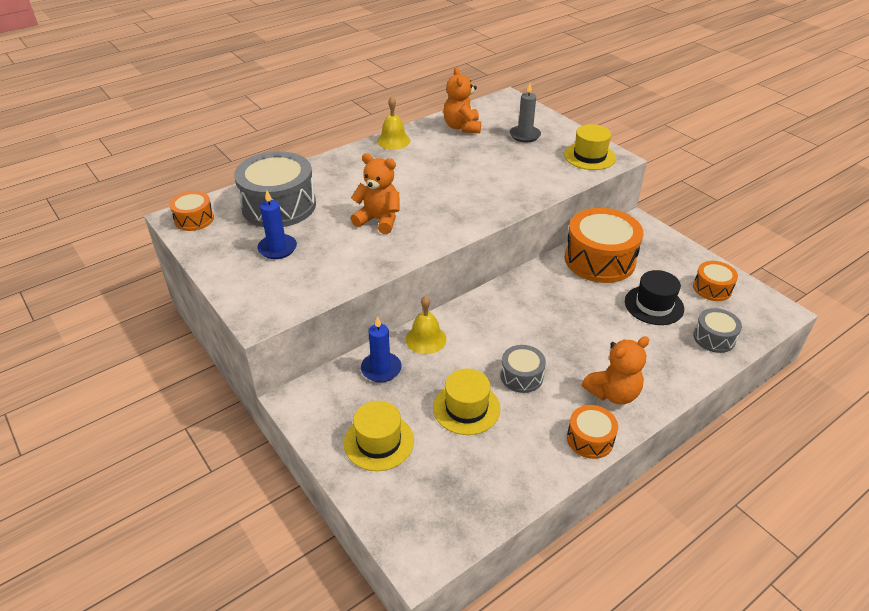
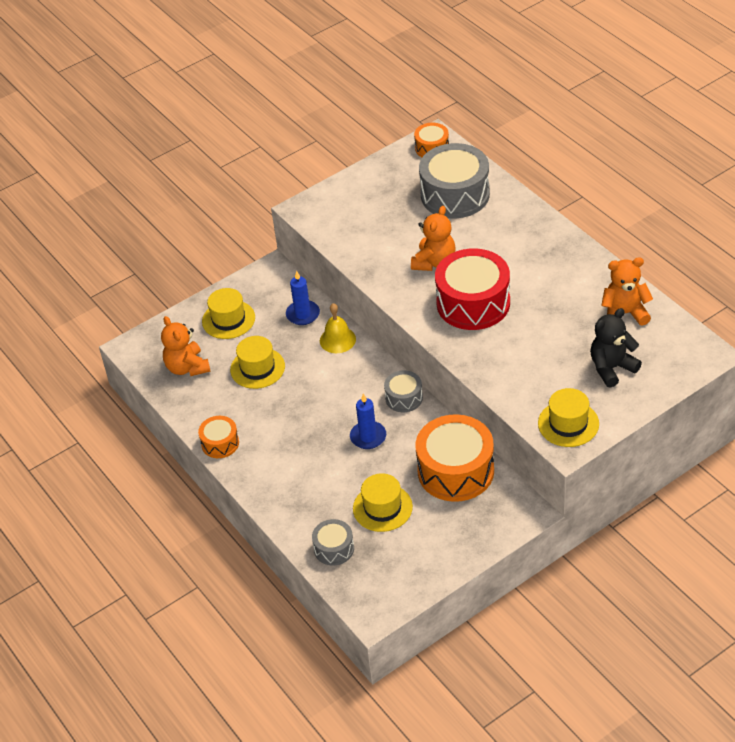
camera: 95 degrees right, 5 degrees up
(277, 248) = (390, 204): blue candle -> blue candle (368, 437)
(393, 140) = (586, 260): yellow bell -> none
(442, 198) = (473, 303): none -> red drum
(521, 376) = (290, 403): grey drum -> grey drum (404, 398)
(524, 135) = (612, 368): grey candle -> black teddy bear
(613, 393) = (267, 463): orange teddy bear -> orange teddy bear (187, 367)
(654, 305) = (382, 508): black hat -> yellow hat
(712, 288) = (409, 562): orange drum -> none

